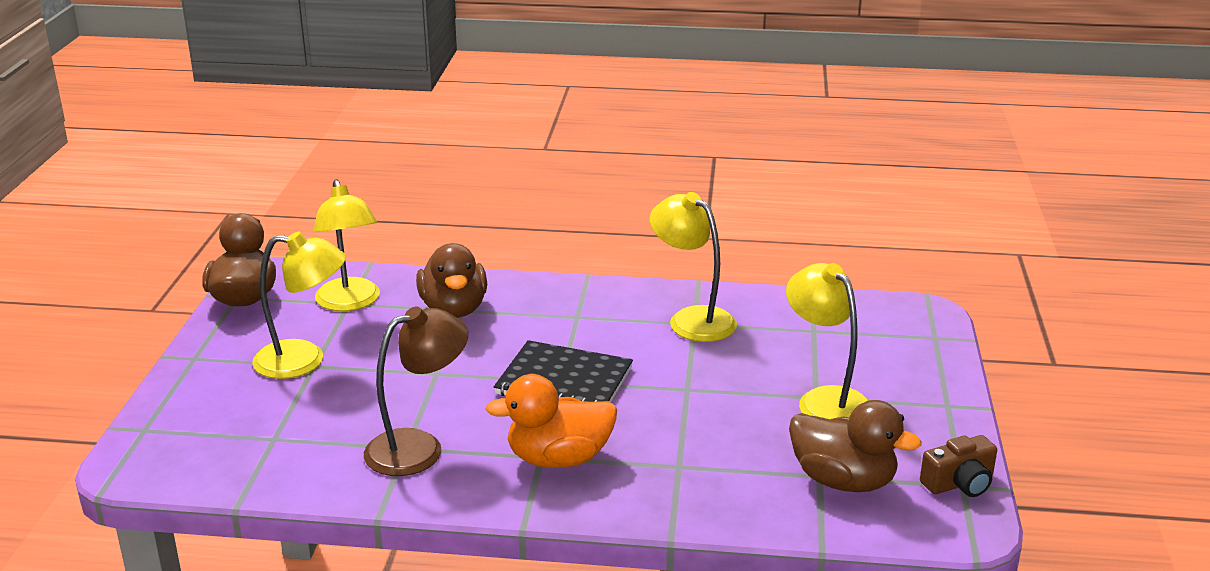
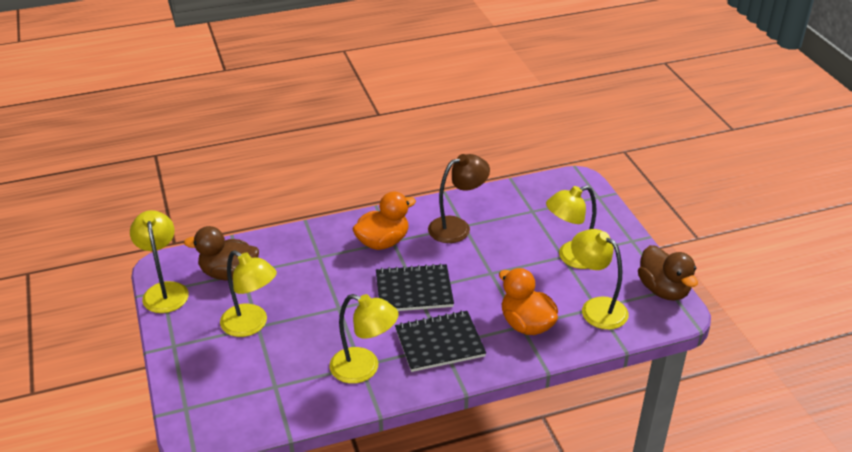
camera: 155 degrees right, 10 degrees up
(419, 447) = (457, 227): brown lamp -> brown lamp turned 150 degrees counterclockwise
(454, 309) = (526, 324): brown duck -> orange duck
(579, 319) = (439, 343): none -> black notebook
(959, 483) = (165, 290): brown camera -> yellow lamp

